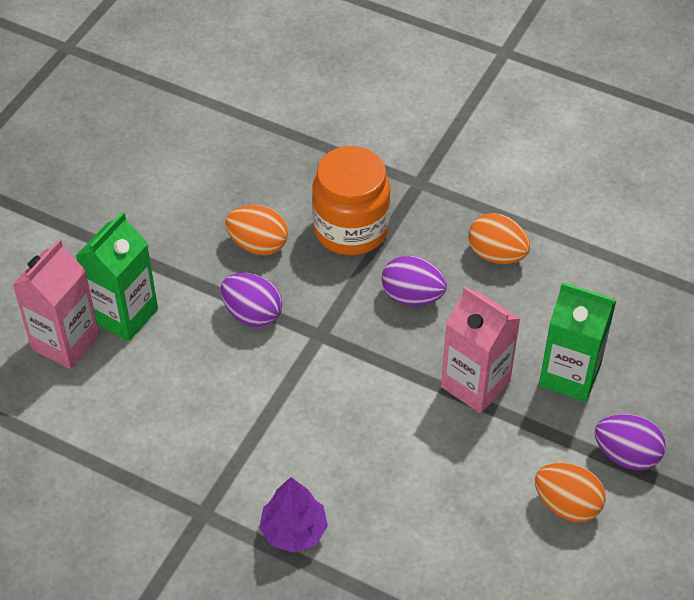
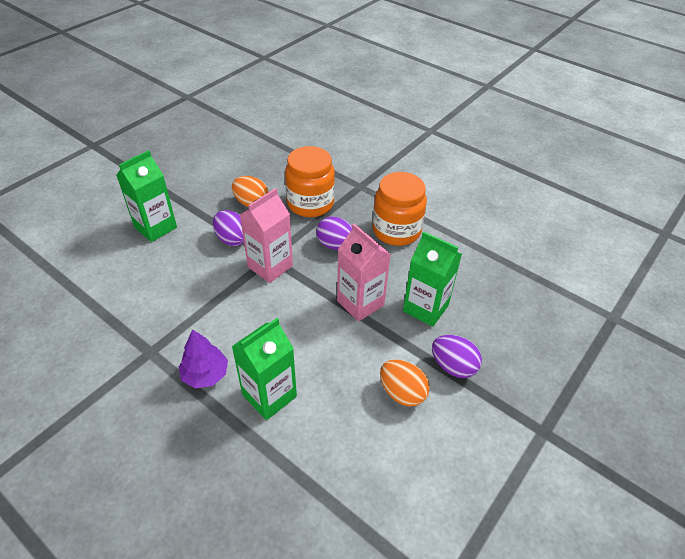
camera: 10 degrees right, 5 degrees down
(65, 342) = (113, 236): pink carton -> pink carton (270, 266)
(391, 543) = (269, 395): none -> green carton
(496, 255) = (396, 231): orange egg -> orange jar

